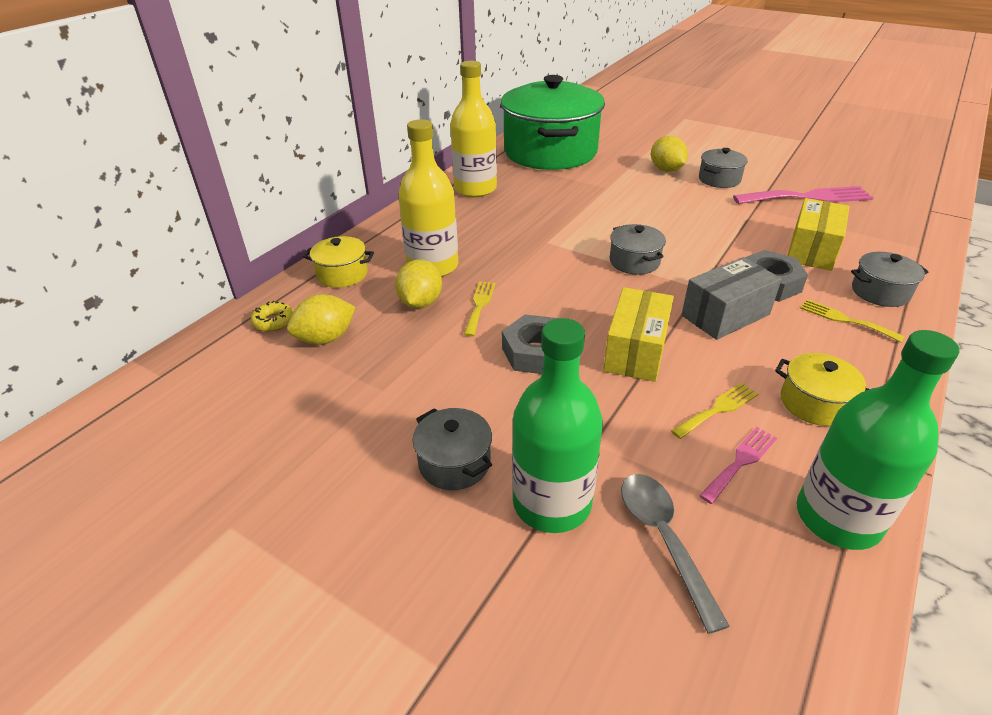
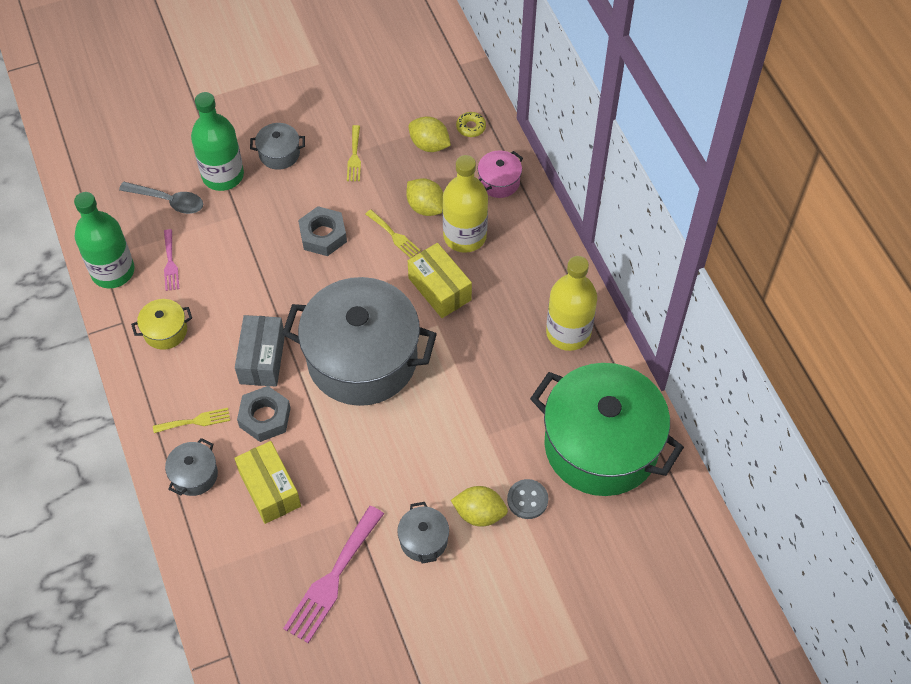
camera: 125 degrees right, 20 degrees up
(326, 338) = (429, 145): yellow lemon -> yellow lemon turned 60 degrees counterclockwise
(342, 274) = (499, 182): yellow pot -> pink pot
(628, 160) = (527, 500): none -> grey button
(634, 262) = (362, 358): grey pot -> grey pot, size x2.47
(636, 351) = (278, 284): yellow box -> yellow box (439, 289)
(718, 409) = (205, 283): yellow fork -> yellow fork (354, 156)

